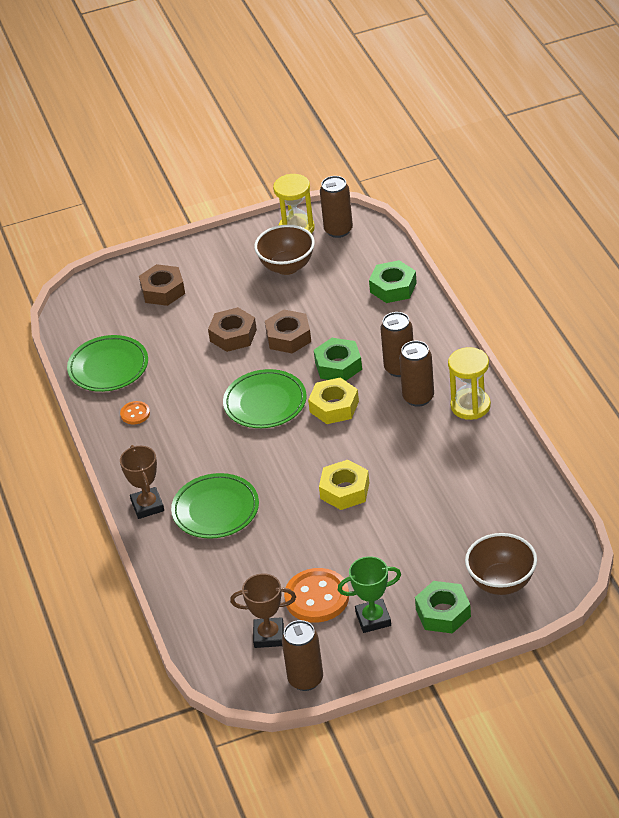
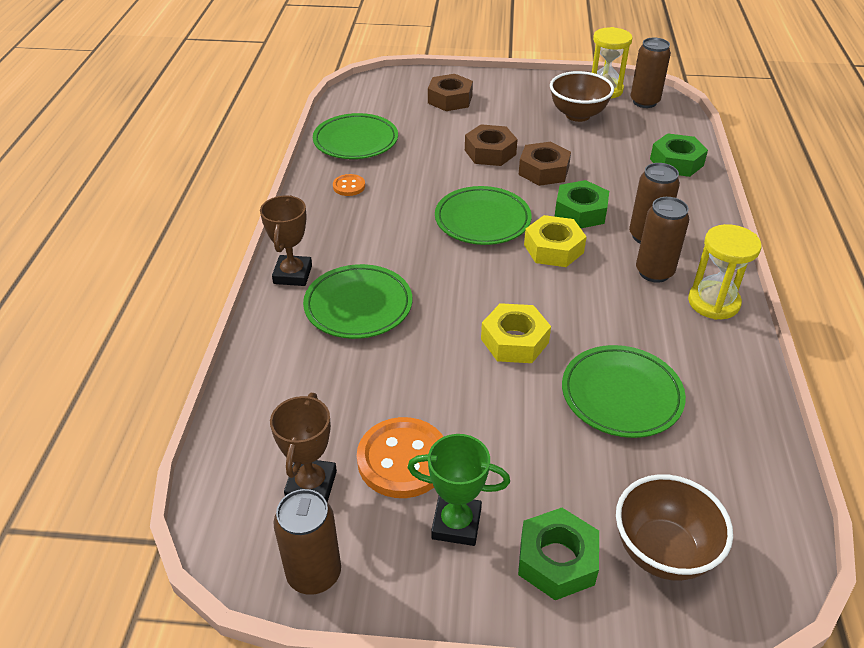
camera: 20 degrees right, 0 degrees up
(269, 636) = (311, 485): brown trophy -> brown trophy turned 75 degrees clockwise
(436, 499) = (621, 395): none -> green plate

